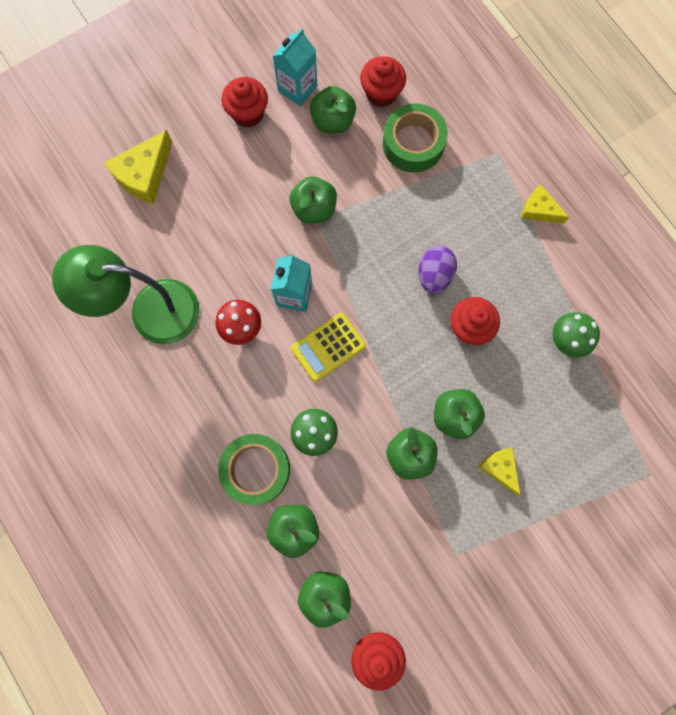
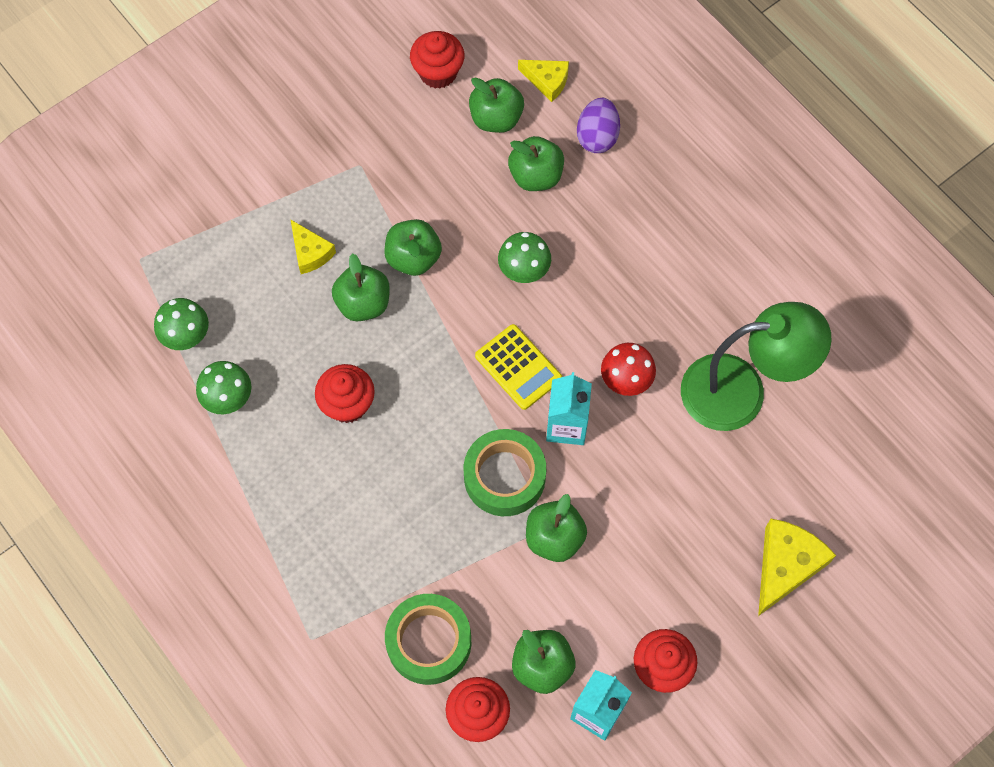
camera: 175 degrees right, 10 degrees down
(256, 469) = (586, 229): green tape -> green tape (504, 477)
(328, 347) = (518, 367): yellow calculator -> yellow calculator turned 90 degrees clockwise
(434, 275) = (393, 464): purple egg -> purple egg (597, 137)
(539, 210) = (258, 562): yellow cheese -> yellow cheese (547, 81)
(604, 398) = (186, 336): none -> green mushroom

